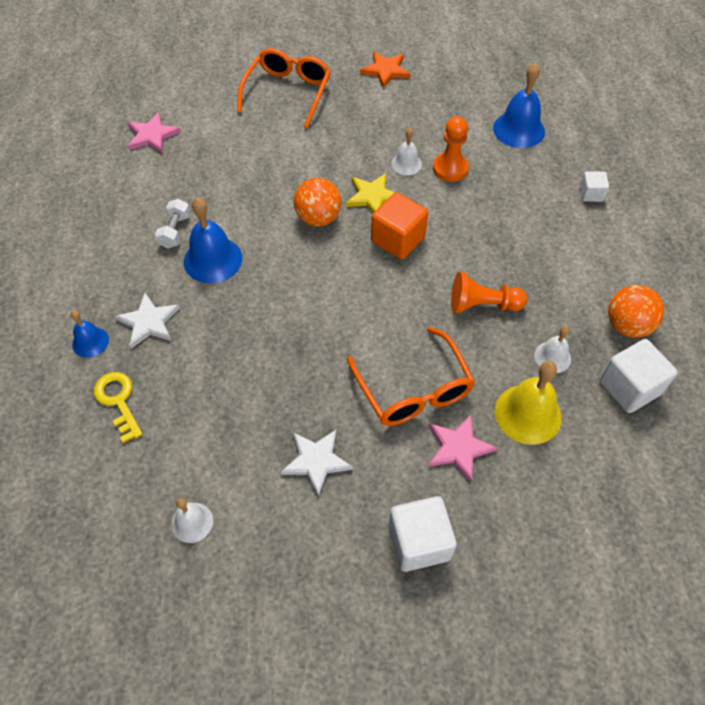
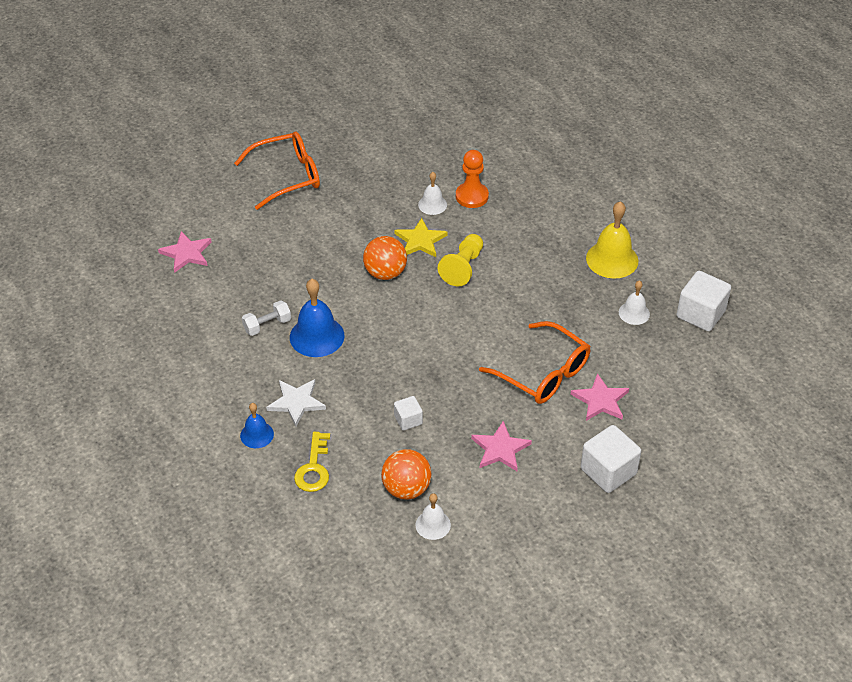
camera: 25 degrees left, 10 degrees down
(118, 401) = (314, 468): yellow key -> yellow key turned 120 degrees counterclockwise
(175, 231) = (267, 325): white dumbbell -> white dumbbell turned 75 degrees clockwise
(288, 92) = (287, 176): orange glasses -> orange glasses turned 75 degrees clockwise
(316, 461) = (500, 449): white star -> pink star
(385, 70) = (364, 130): orange star -> none
(398, 239) = (463, 267): orange cube -> yellow pawn
(482, 305) = (560, 294): orange pawn -> none
(519, 129) = (510, 146): blue bell -> none
(528, 414) = (637, 359): yellow bell -> yellow bell (612, 259)
(591, 194) = (597, 180): white cube -> white cube (408, 420)
(627, 325) = (677, 271): orange ball -> orange ball (406, 488)

